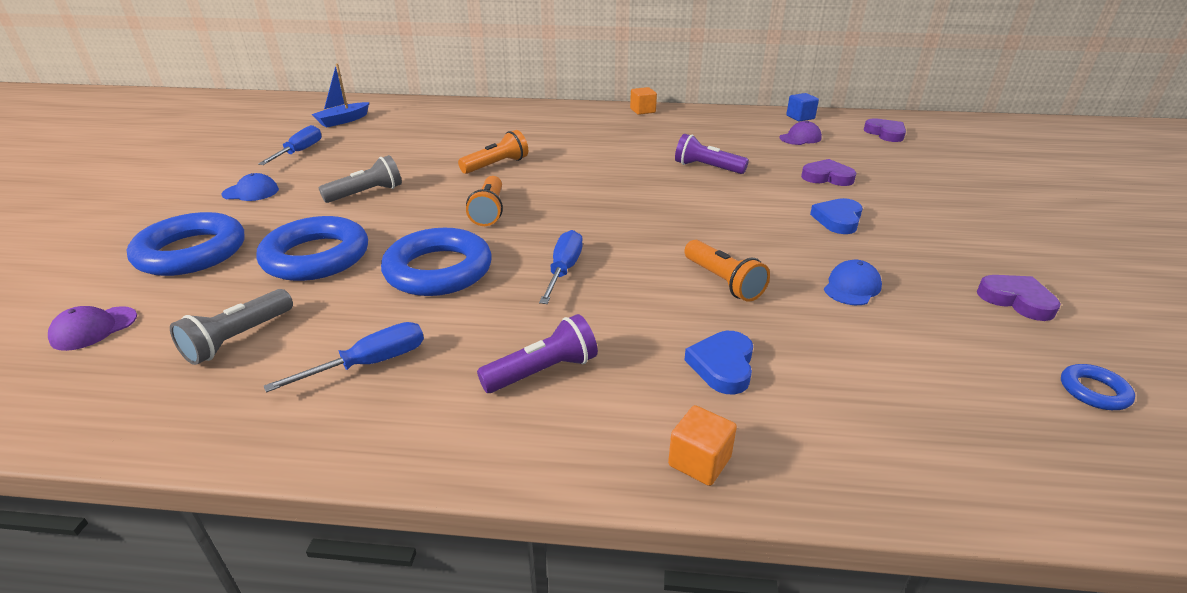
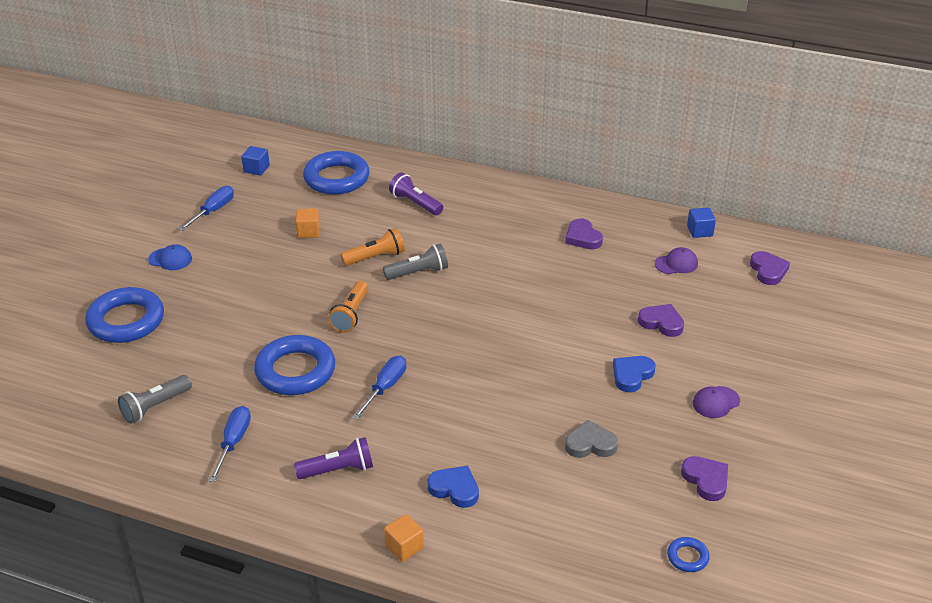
camera: 15 degrees right, 5 degrees up
(94, 328) = (68, 381): purple cap -> purple cap (716, 402)
(316, 257) = (212, 341): blue ring -> blue ring (336, 178)
(343, 121) = (256, 169): blue boat -> blue cube
(366, 193) = (259, 276): grey flashlight -> grey flashlight (418, 272)
(370, 363) = (233, 442): blue screwdriver -> blue screwdriver turned 60 degrees counterclockwise
(642, 111) = (545, 196): orange cube -> orange cube (308, 232)
(698, 131) = (583, 237): none -> purple heart
(707, 168) = (559, 292): purple flashlight -> purple flashlight (415, 203)
(722, 366) = (455, 489): blue heart -> blue heart turned 90 degrees clockwise
(723, 282) = (497, 421): orange flashlight -> none
(852, 287) = (590, 444): blue cap -> grey heart

